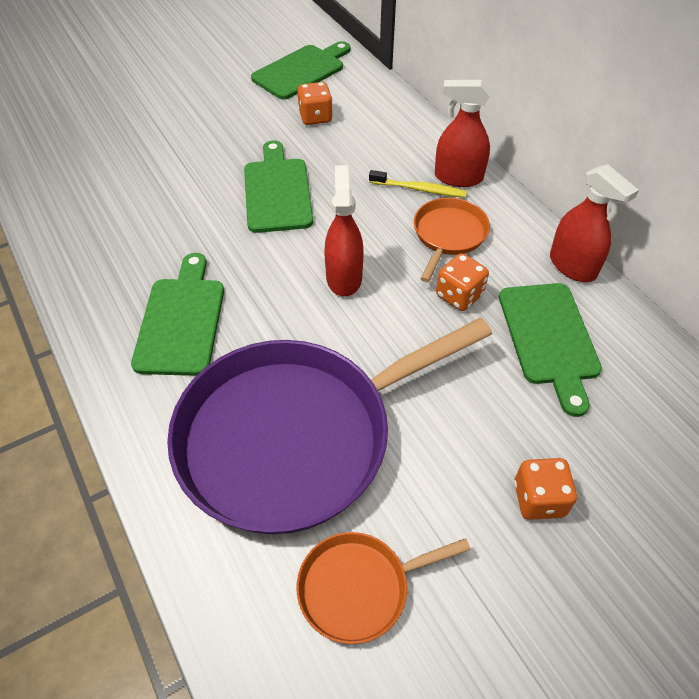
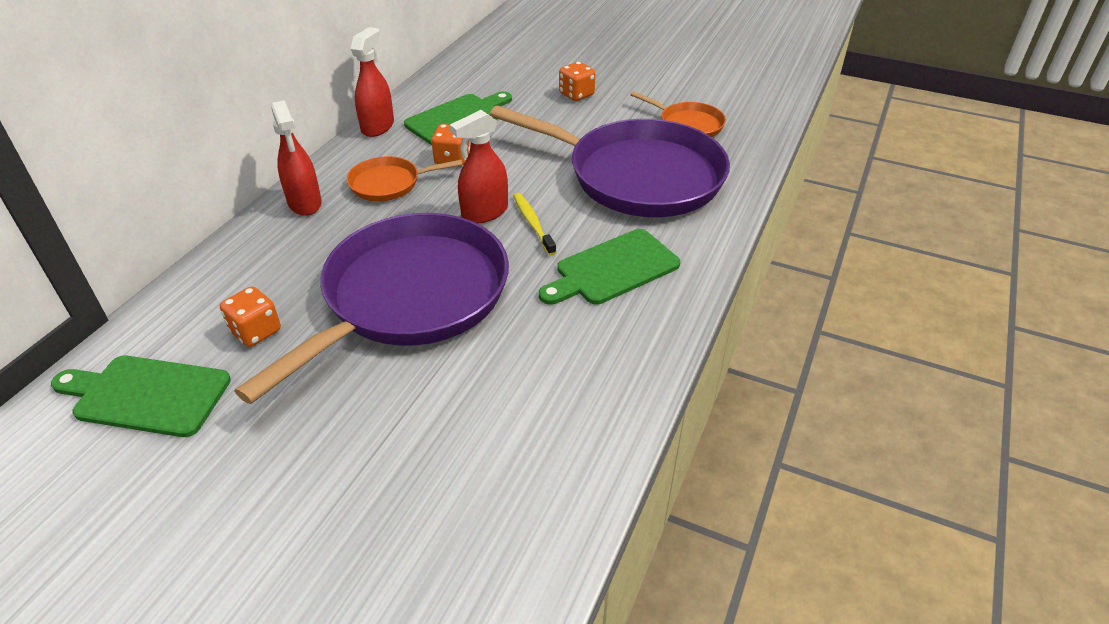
camera: 125 degrees left, 10 degrees down
(277, 191) = (410, 296): green cutting board -> purple pan
(419, 189) = (338, 217): yellow toothbrush -> yellow toothbrush (533, 223)

